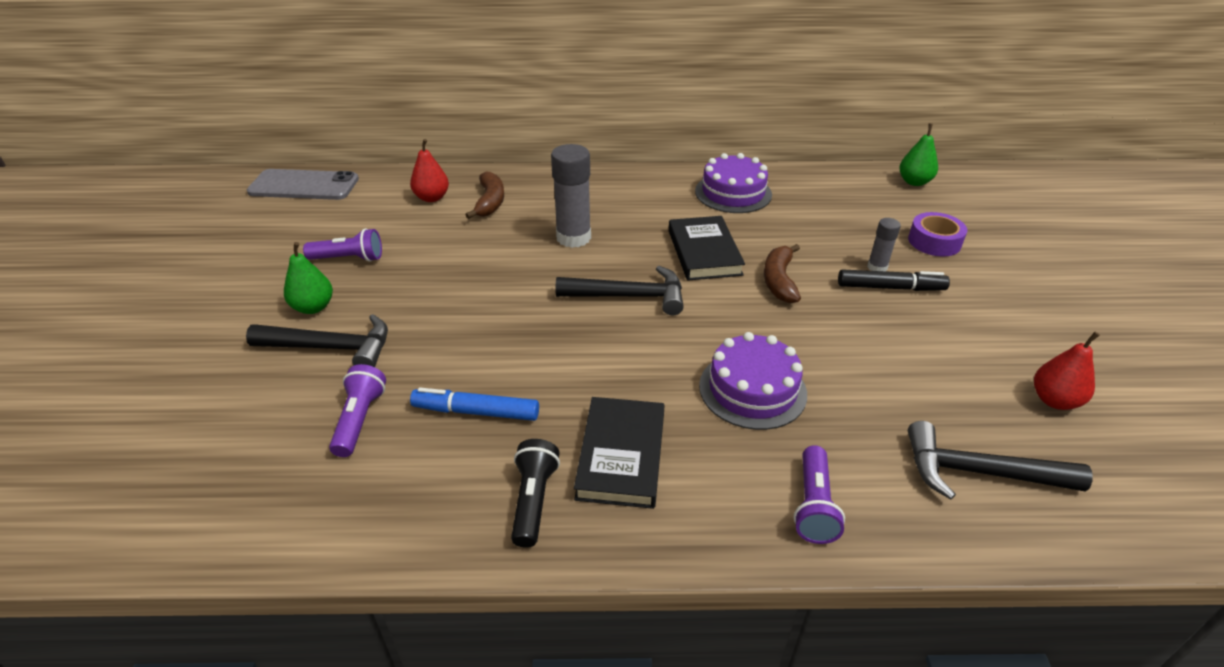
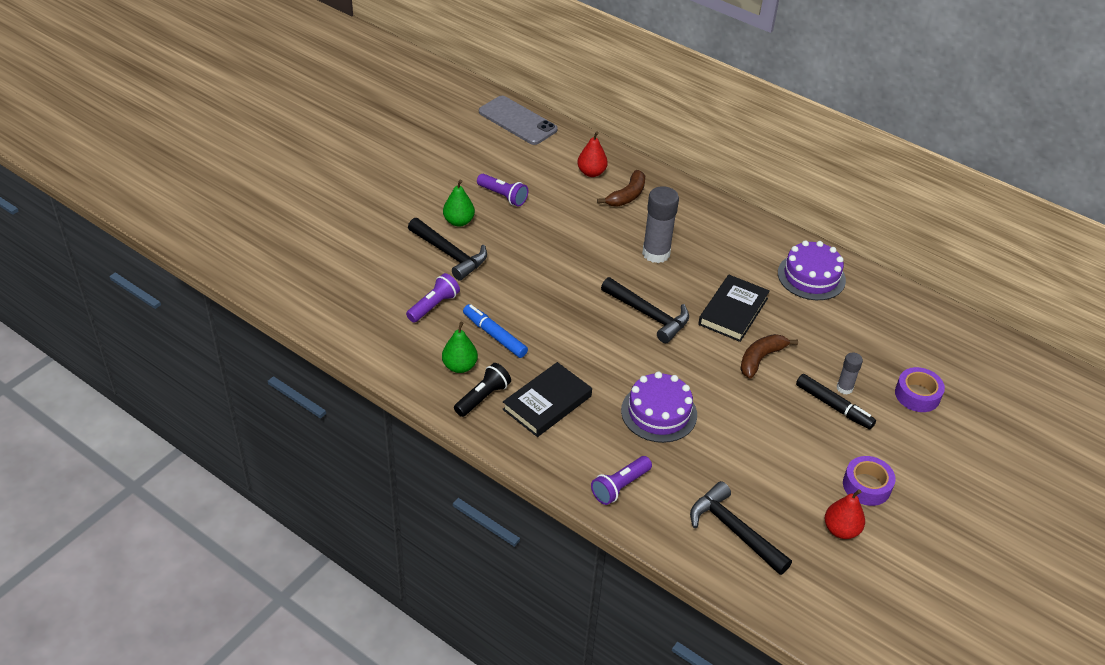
camera: 35 degrees right, 5 degrees up
(914, 182) = (975, 343): green pear -> green pear (460, 366)
(1011, 343) = (866, 486): none -> purple tape

